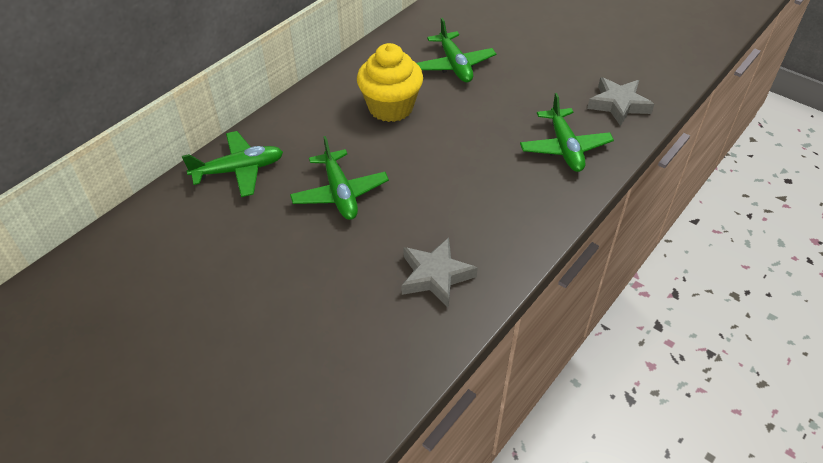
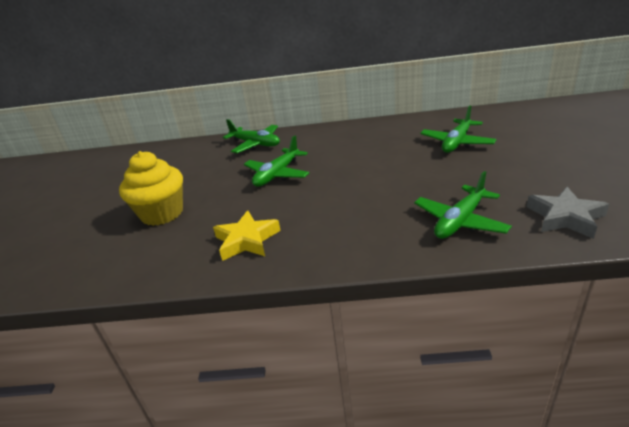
camera: 55 degrees right, 15 degrees down
(391, 107) = (376, 148): yellow cupcake -> yellow cupcake (162, 213)
(435, 276) = (246, 240): grey star -> yellow star

